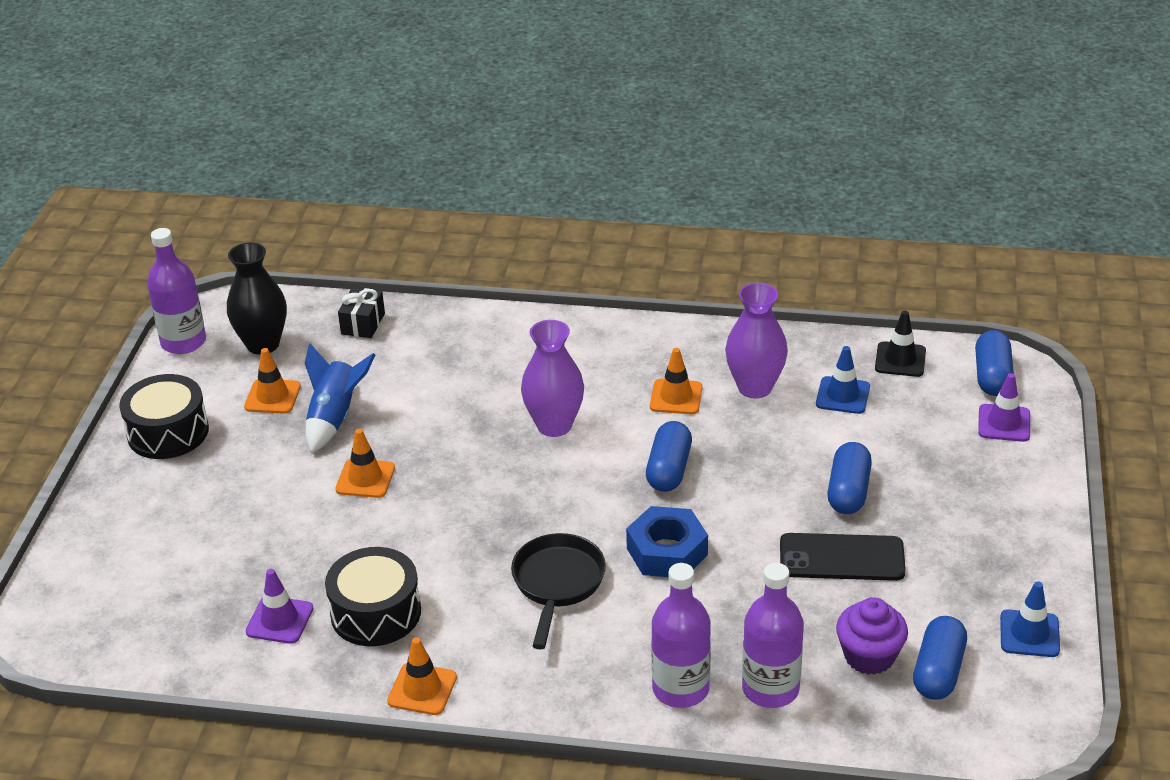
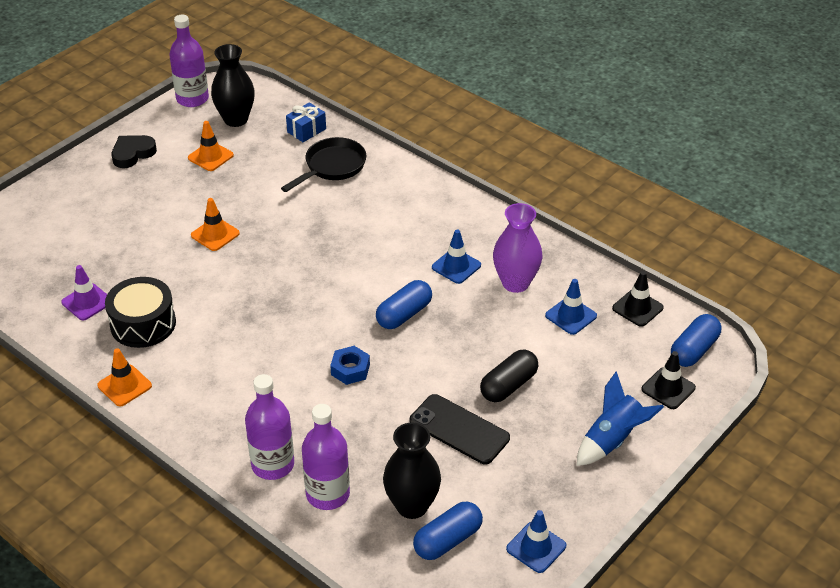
camera: 30 degrees right, 5 degrees up
(168, 432) = (132, 154): black drum -> black heart
(335, 418) = (233, 186): blue rocket -> blue rocket (612, 440)
(363, 324) = (306, 130): black gift -> blue gift
(554, 425) = (360, 251): purple vase -> none
(557, 584) = (263, 358): black pan -> black pan (332, 167)
(667, 552) = (350, 369): blue nut -> blue nut, size x0.66
(676, 397) = (456, 266): orange traffic cone -> blue traffic cone
(848, 491) = (508, 385): blue capsule -> black capsule
(869, 656) = (412, 506): purple cupcake -> black vase
(1004, 423) = (668, 388): purple traffic cone -> black traffic cone

